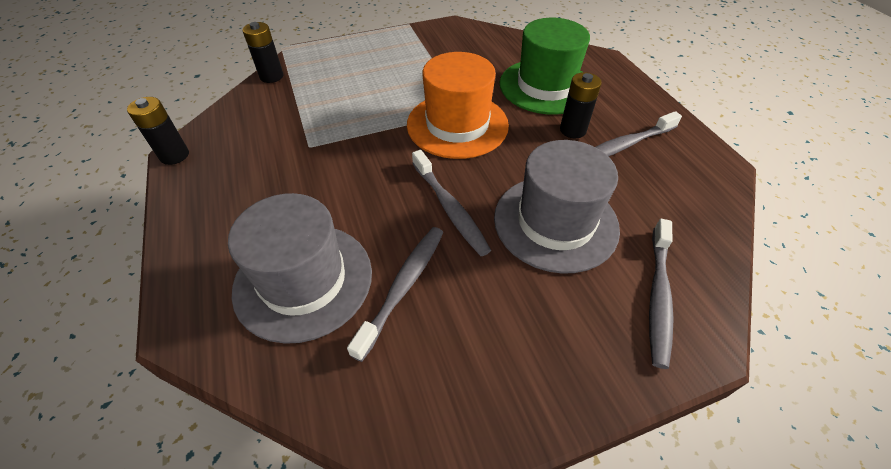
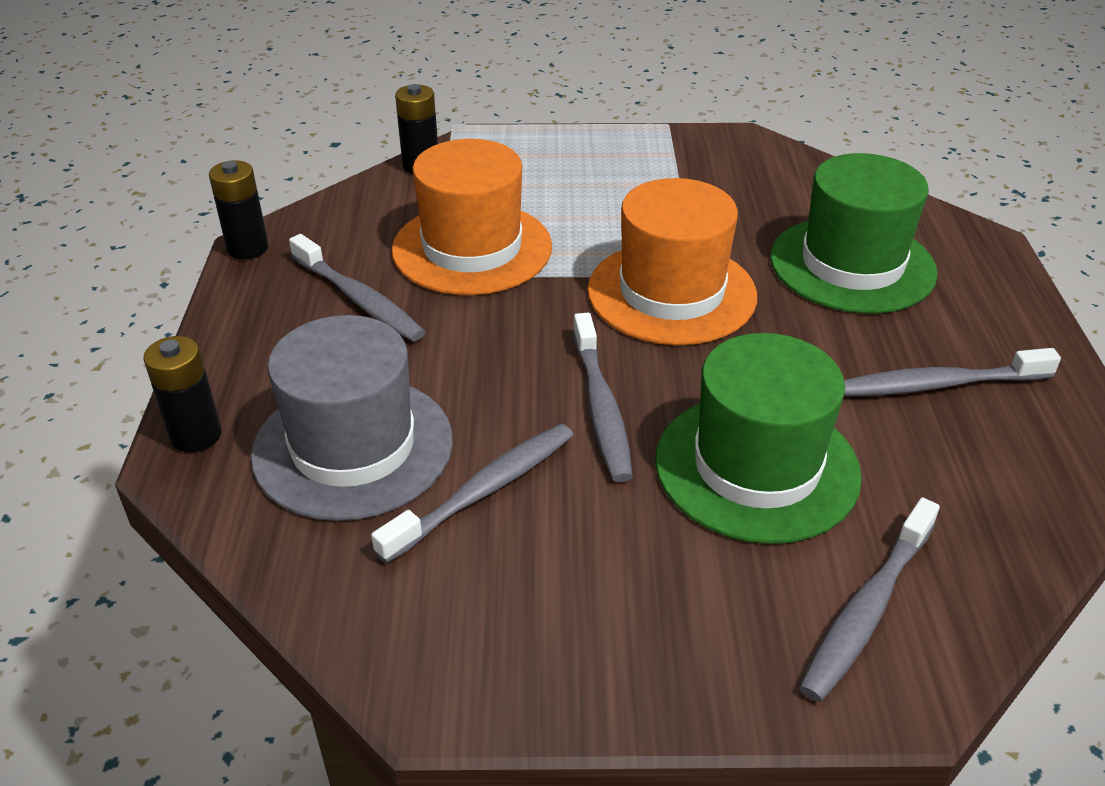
camera: 20 degrees right, 10 degrees down
(266, 173) = (359, 299): none -> grey toothbrush
(326, 123) = (472, 248): none -> orange hat
(555, 222) = (756, 467): grey hat -> green hat
(572, 130) = (861, 341): black battery -> black battery (196, 435)

